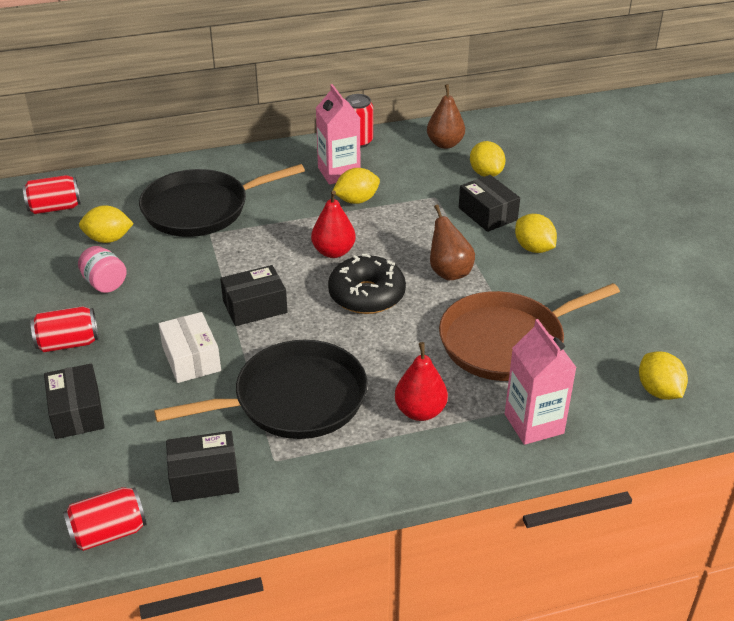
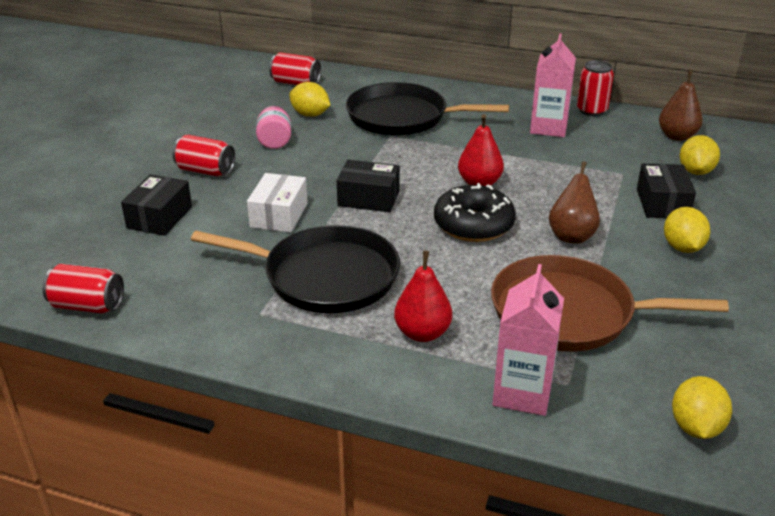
camera: 35 degrees right, 5 degrees down
(204, 478) = (193, 301): black box -> none
(356, 200) = (542, 152): yellow lemon -> none

